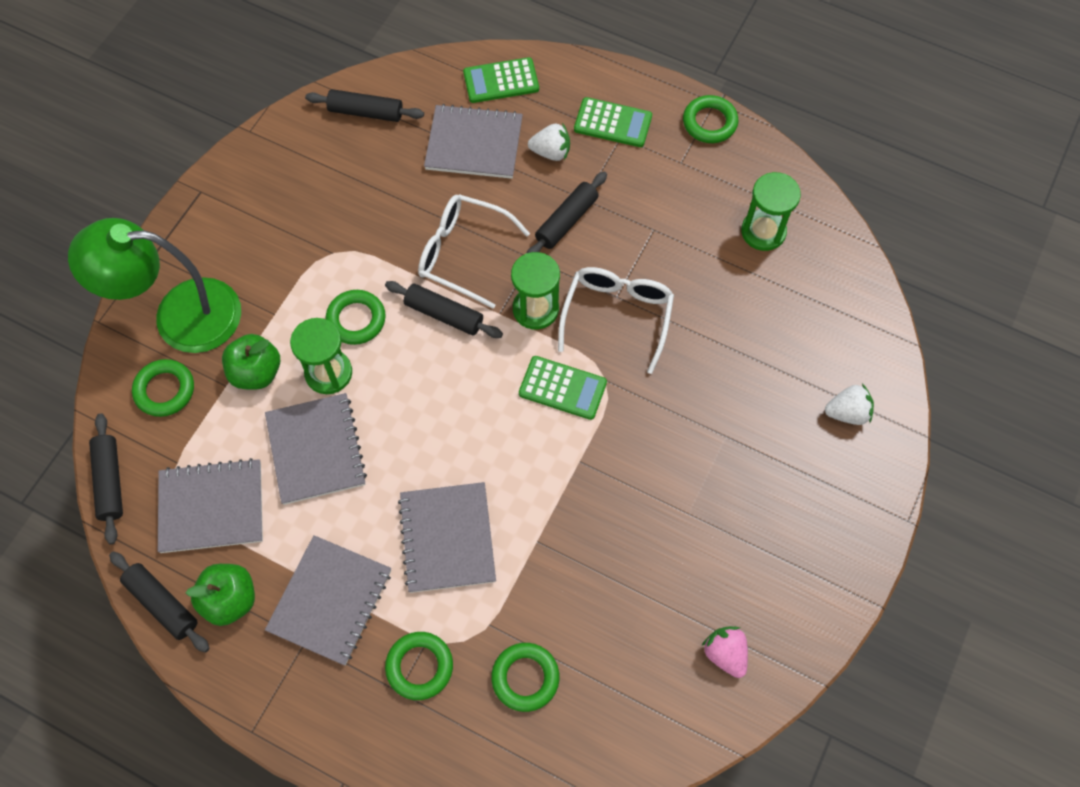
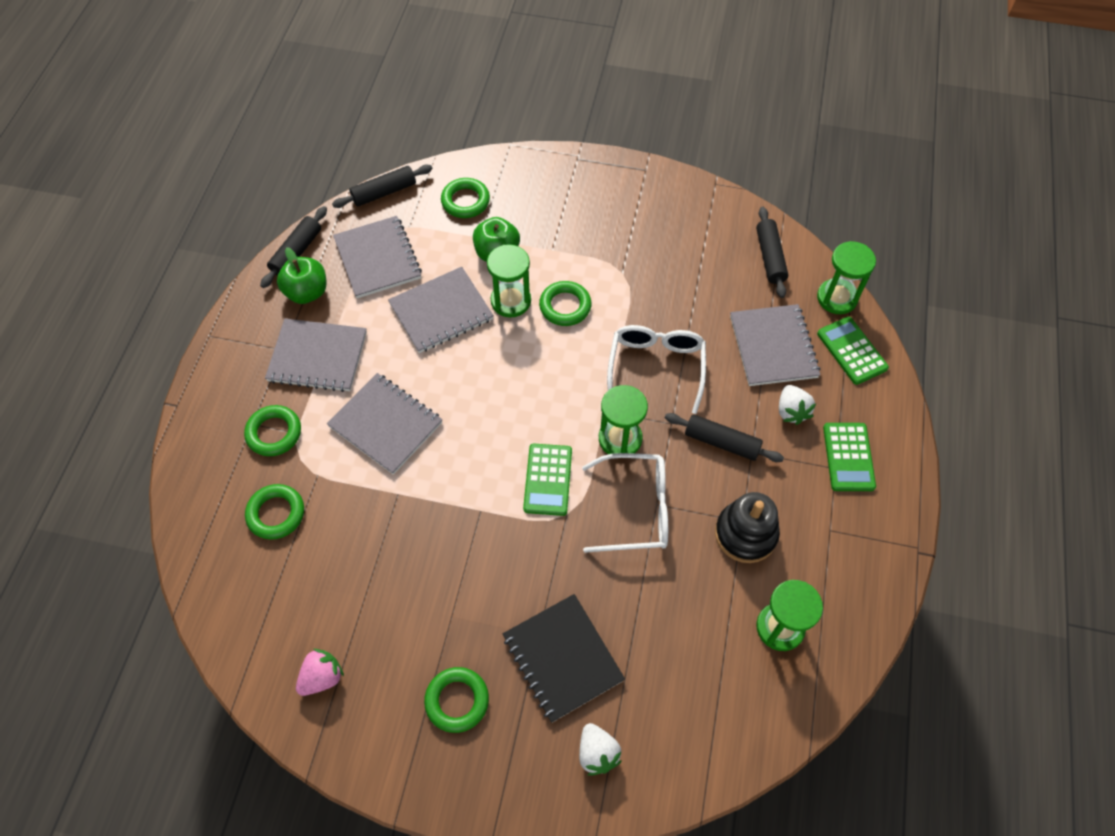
camera: 75 degrees right, 5 degrees down
(179, 316) = (530, 191): green lamp -> none
(436, 72) = (837, 298): none -> green hourglass
(444, 315) = (591, 368): black rolling pin -> none
(447, 538) = (386, 424): grey notebook -> grey notebook turned 60 degrees clockwise
(667, 230) = (745, 534): none -> black stacking toy
(709, 122) = (890, 548): green ring -> green ring (457, 701)
(753, 420) = (562, 658): none -> black notebook

